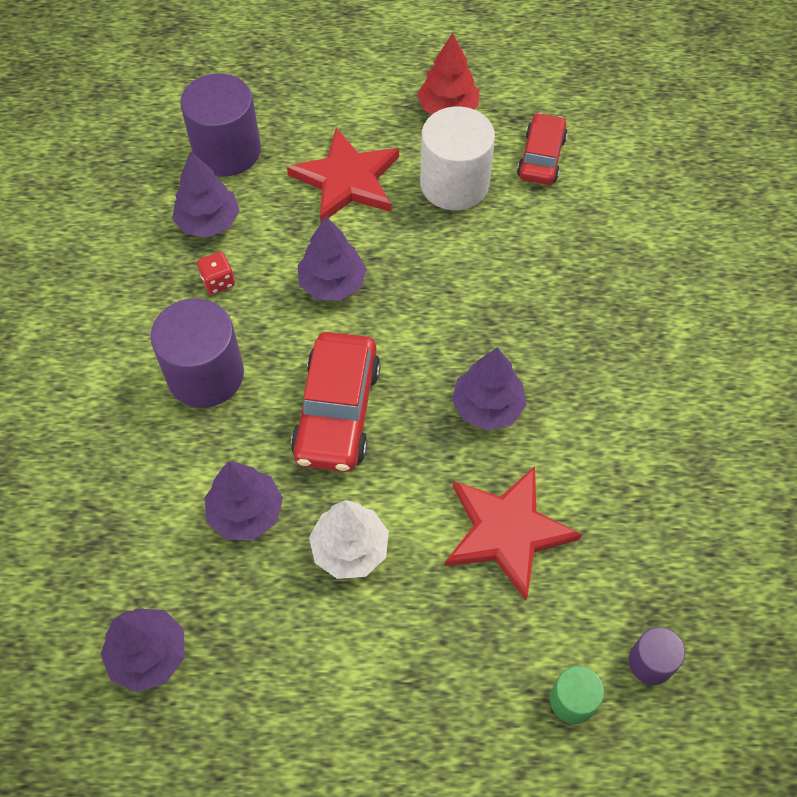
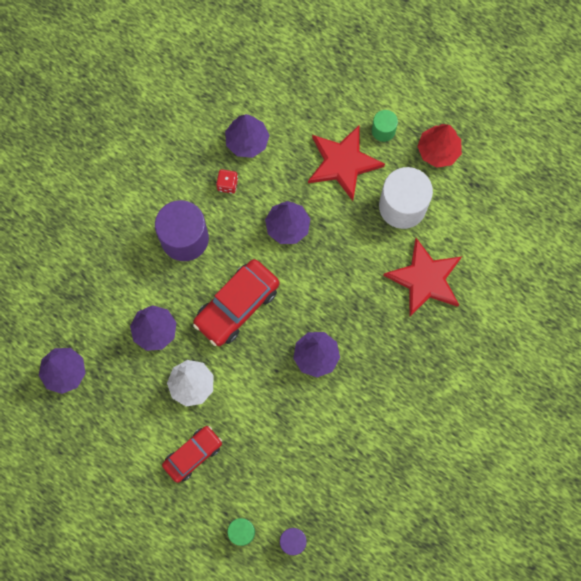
camera: 35 degrees right, 15 degrees up
(227, 151) = (289, 98): purple cylinder -> none
(368, 123) = (383, 130): none -> green cylinder
(507, 531) = (274, 429): red star -> red star (425, 279)
(541, 157) = (467, 221): red car -> red car (193, 454)

